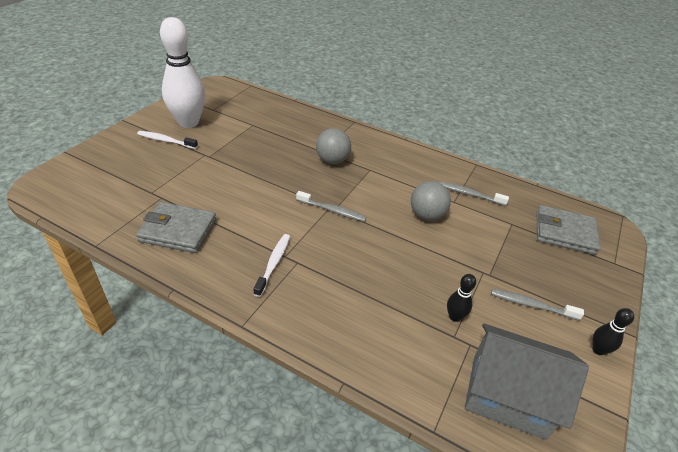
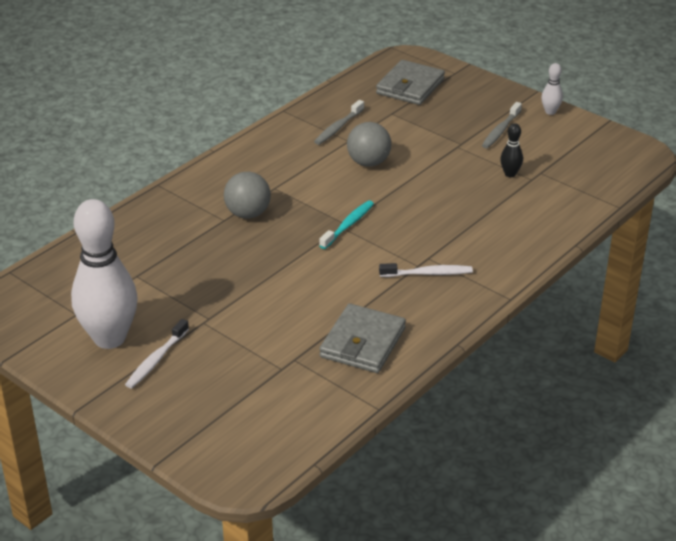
camera: 75 degrees left, 5 degrees down
(273, 263) = (428, 273): white toothbrush -> white toothbrush turned 150 degrees clockwise
(332, 210) = (348, 225): grey toothbrush -> turquoise toothbrush
(508, 395) = (590, 166): grey house -> none
(598, 350) = (550, 112): black bowling pin -> white bowling pin

